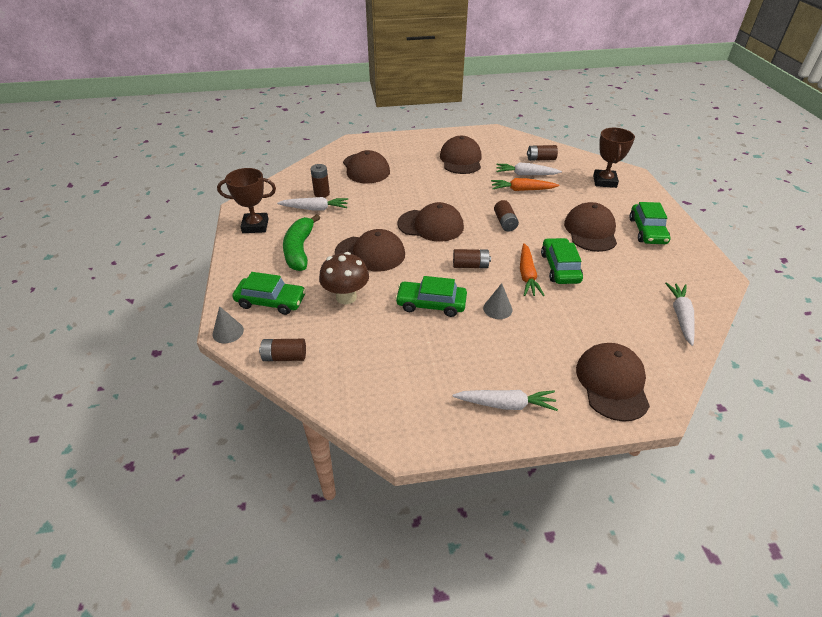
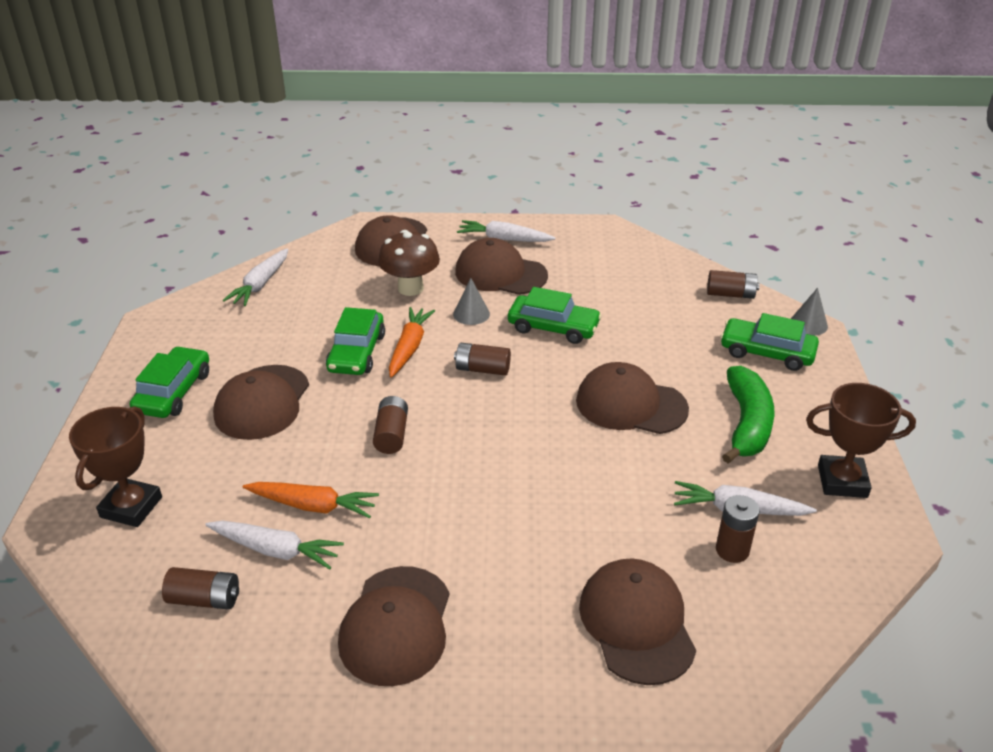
camera: 170 degrees left, 5 degrees down
(346, 297) = (665, 347): brown mushroom -> brown mushroom (410, 288)
(431, 225) = (522, 444): brown cap -> brown cap (500, 273)

